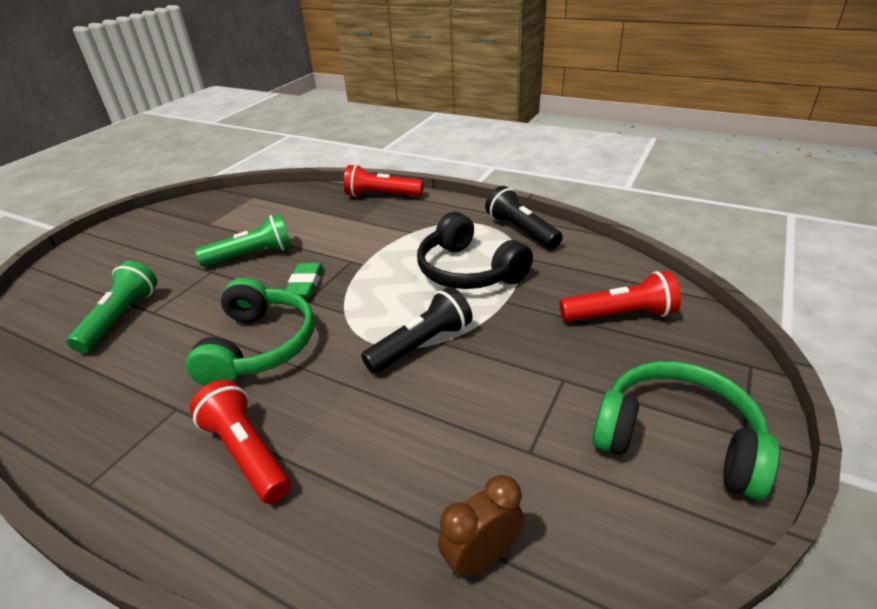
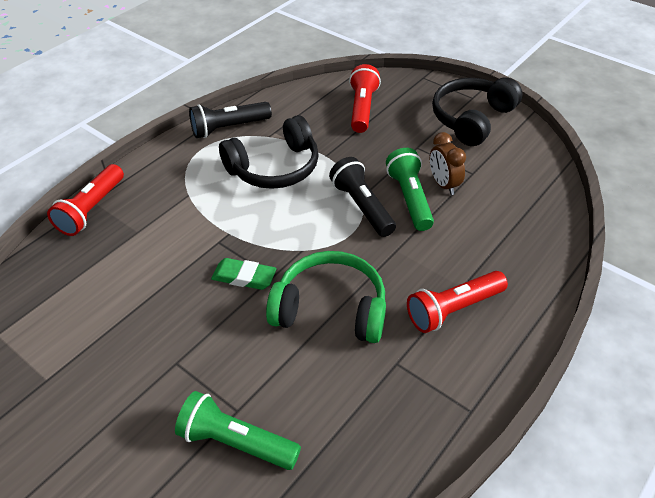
camera: 80 degrees left, 10 degrees up
(252, 255) = (161, 325): green flashlight -> green flashlight (410, 198)
(481, 557) = (538, 204): brown clock -> brown clock (443, 185)
(677, 439) = (472, 119): green headphones -> black headphones

